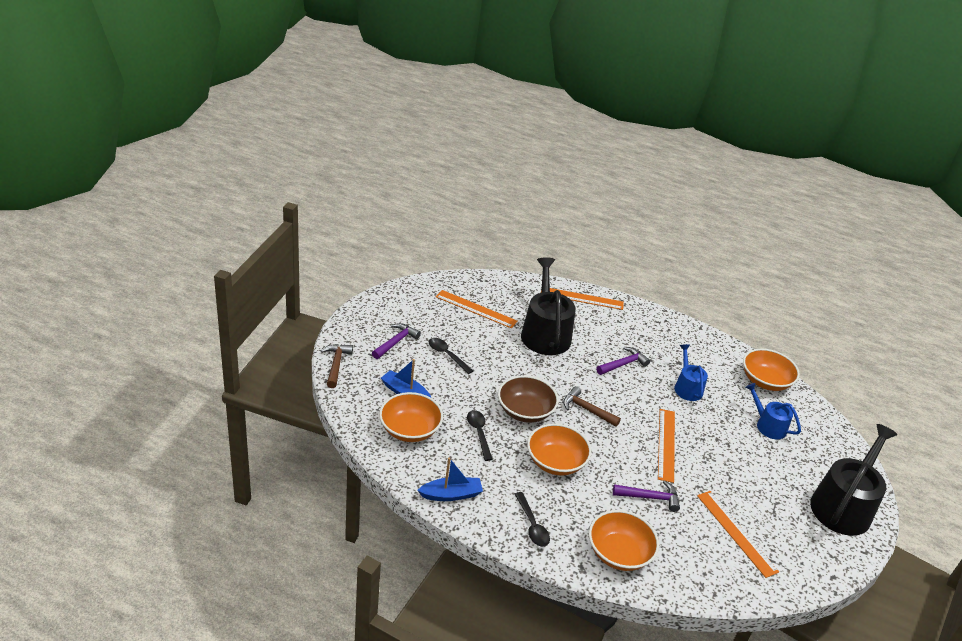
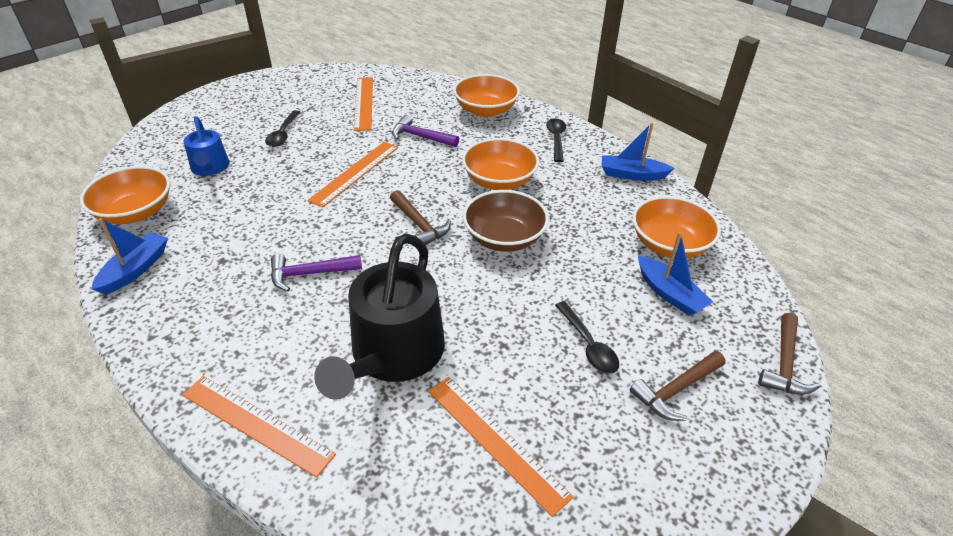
camera: 155 degrees left, 5 degrees up
(396, 342) = (676, 390): purple hammer -> brown hammer
(479, 433) = (578, 224): black spoon -> black spoon (283, 134)
(687, 387) = (254, 225): blue watering can -> none
(716, 348) = (135, 269): none -> blue boat
(843, 505) = (236, 100): black watering can -> none

